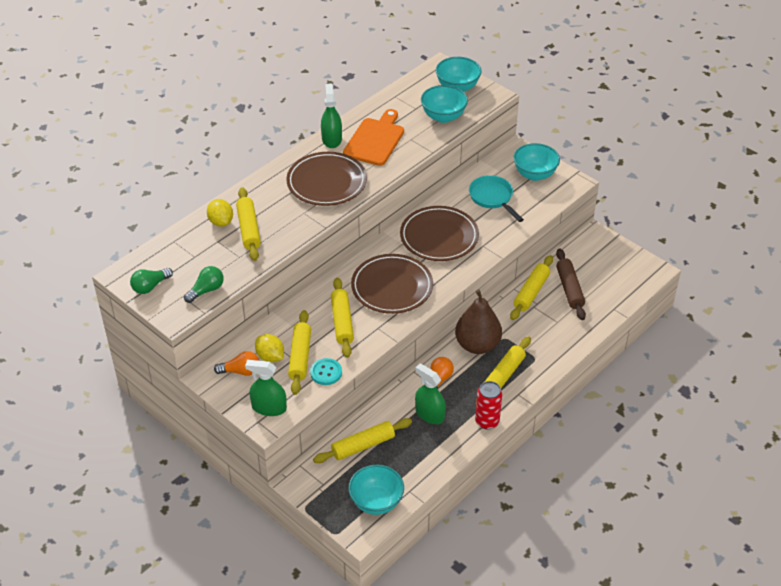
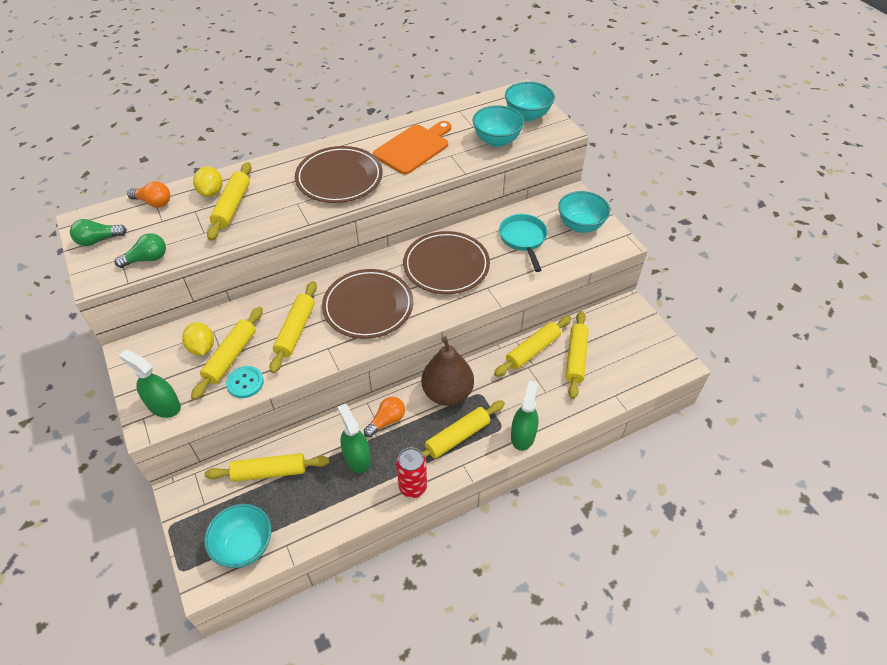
camera: 20 degrees right, 5 degrees up
(241, 371) = (164, 355): orange light bulb -> orange light bulb (154, 202)
(331, 139) = (371, 137): green spray bottle -> green spray bottle (523, 435)
(569, 289) = (575, 358): brown rolling pin -> yellow rolling pin

